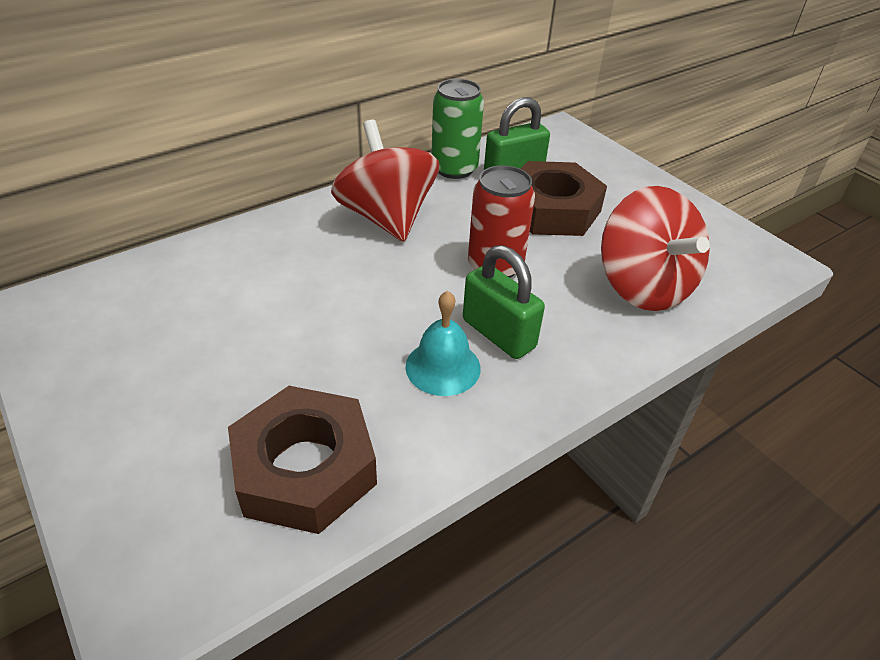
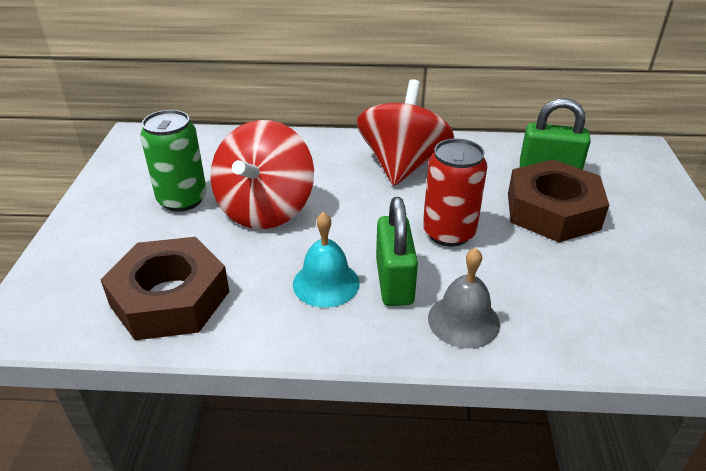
camera: 40 degrees right, 5 degrees down
(454, 169) = (498, 149): green can -> green can (182, 199)
(586, 339) = (463, 320): none -> grey bell
(643, 286) = (570, 306): red spinning top -> red spinning top (265, 209)

